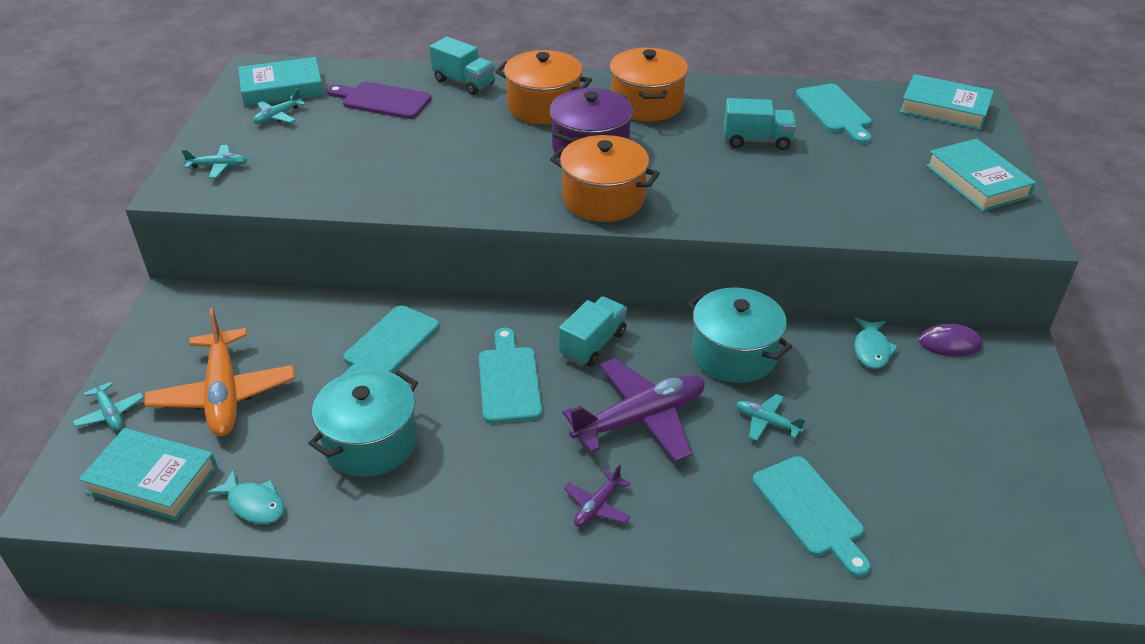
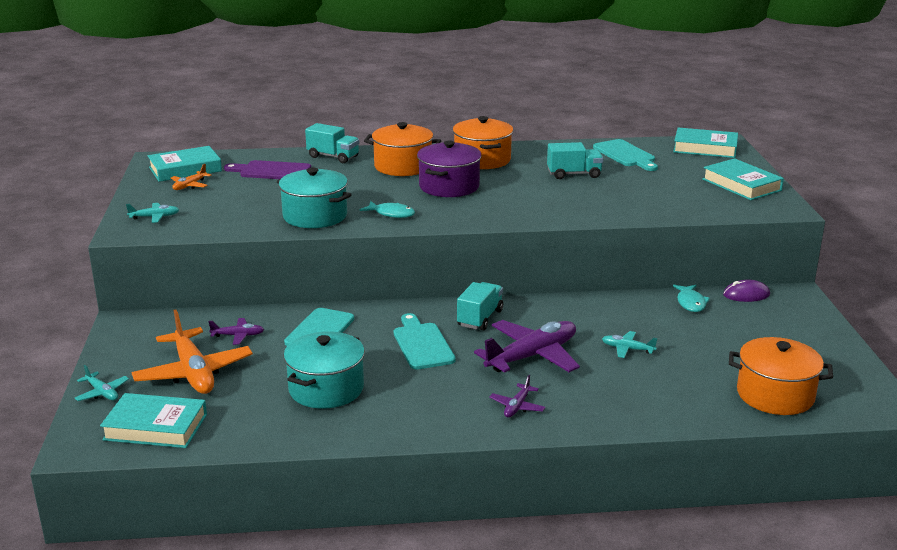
camera: 10 degrees left, 15 degrees down
(253, 504) = (246, 432): turquoise fish -> turquoise fish (391, 214)
(278, 116) = (189, 185): turquoise plane -> orange plane
(294, 338) = (238, 335): none -> purple plane
(603, 199) = (471, 213): orange pot -> orange pot (775, 395)
(734, 354) = (590, 314): turquoise pot -> turquoise pot (315, 216)
(810, 511) = (676, 393): turquoise cutting board -> none

